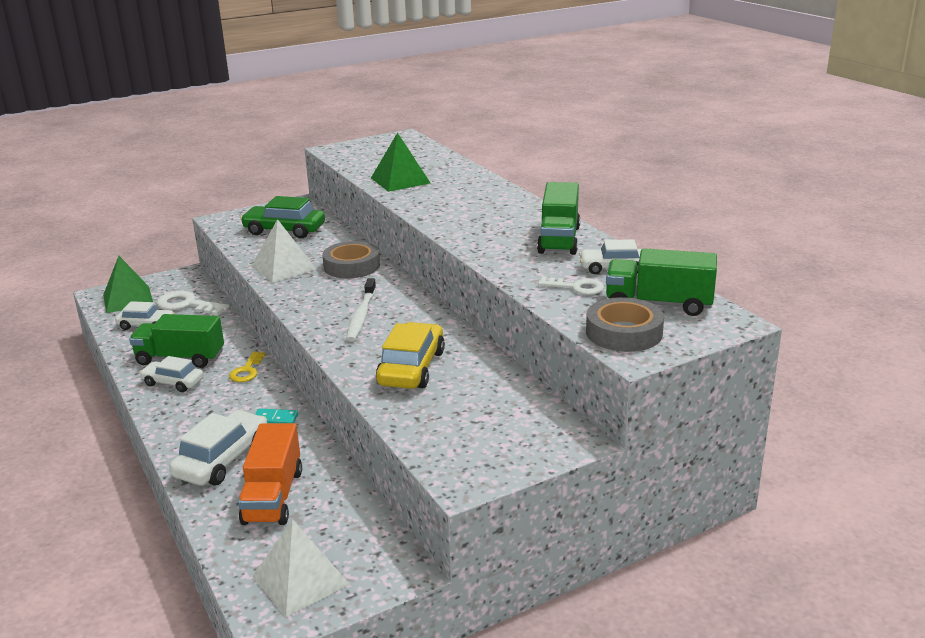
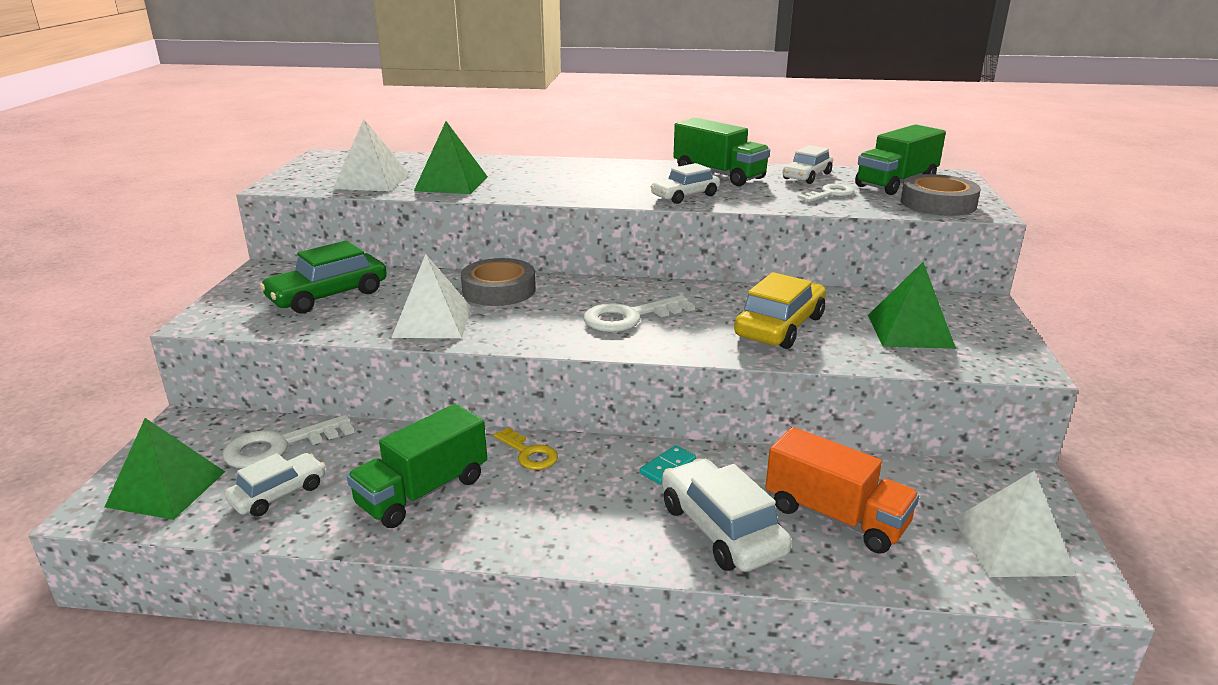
camera: 55 degrees left, 0 degrees up
(173, 382) = (481, 515): white car -> white car (685, 196)
(361, 316) = (629, 317): white toothbrush -> white key
(372, 163) = (372, 181): none -> white pyramid
(411, 368) = (780, 326): yellow car -> yellow car turned 75 degrees clockwise
(469, 419) = (910, 331): none -> green pyramid

